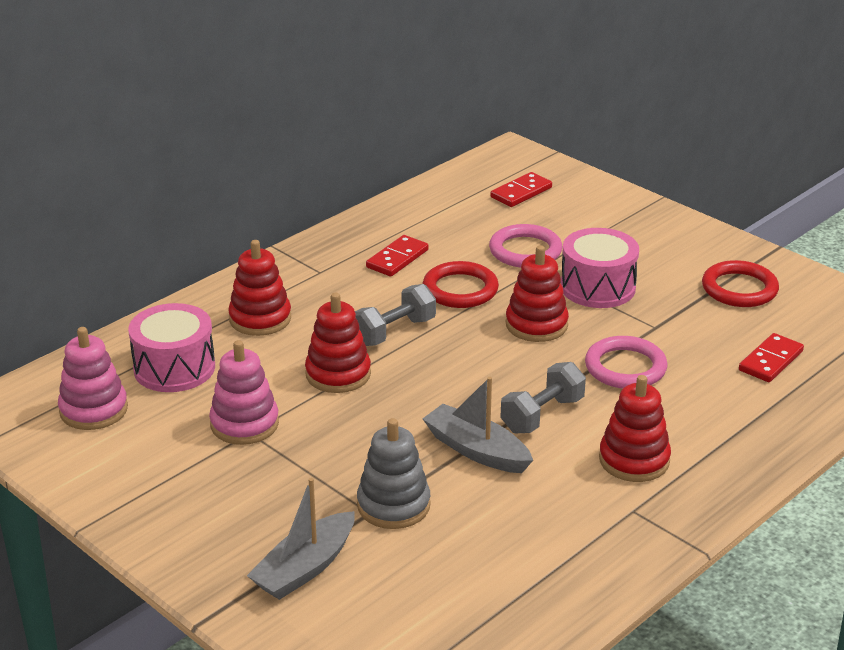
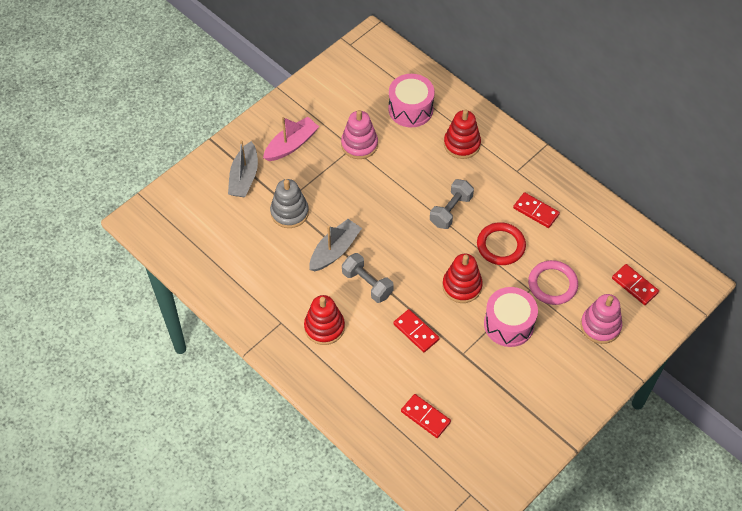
camera: 90 degrees right, 25 degrees up
(93, 410) = (372, 79): pink stacking toy -> pink stacking toy (600, 326)
(232, 507) = (291, 145): none -> pink boat
(305, 568) = (244, 177): grey boat -> grey boat turned 120 degrees counterclockwise
(338, 374) = (406, 184): red stacking toy -> none
(394, 332) = (451, 210): grey dumbbell -> grey dumbbell turned 75 degrees clockwise
(625, 367) = (416, 332): pink ring -> red domino
(739, 289) = (513, 412): red ring -> none

